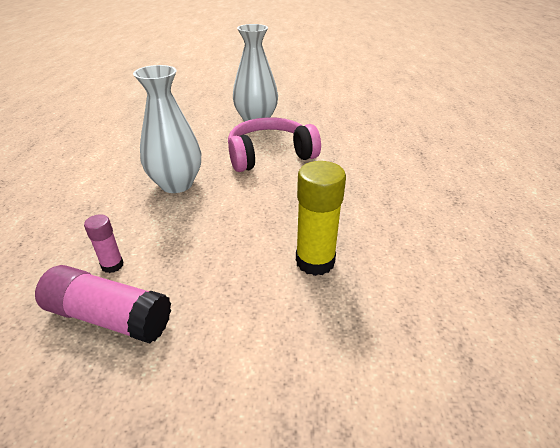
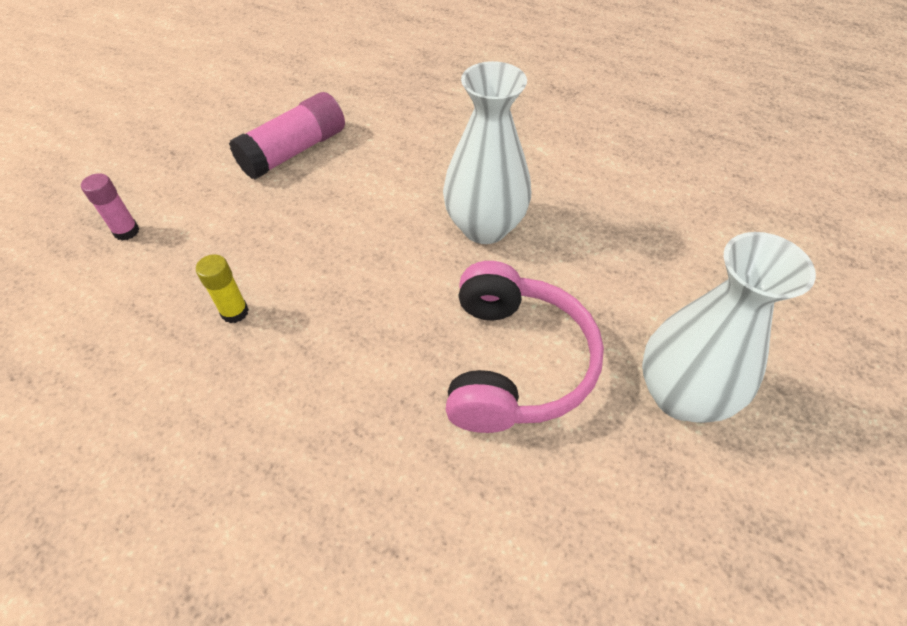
camera: 115 degrees right, 15 degrees up
(112, 265) = (360, 158): pink glue stick -> pink glue stick (126, 231)
(315, 261) = (235, 312): yellow glue stick -> yellow glue stick, size x0.54

